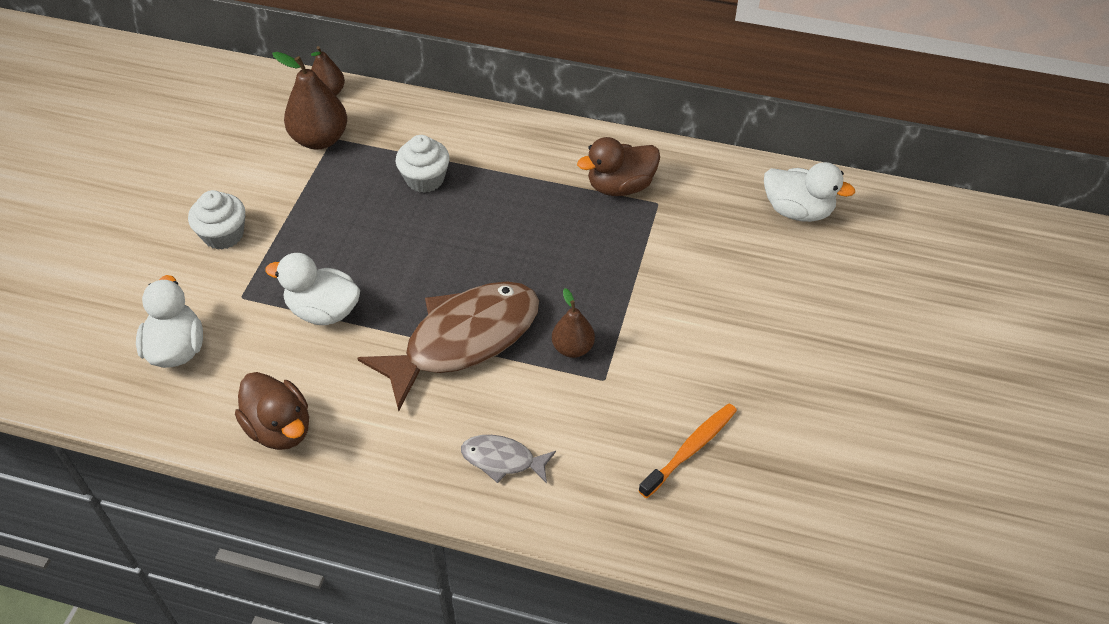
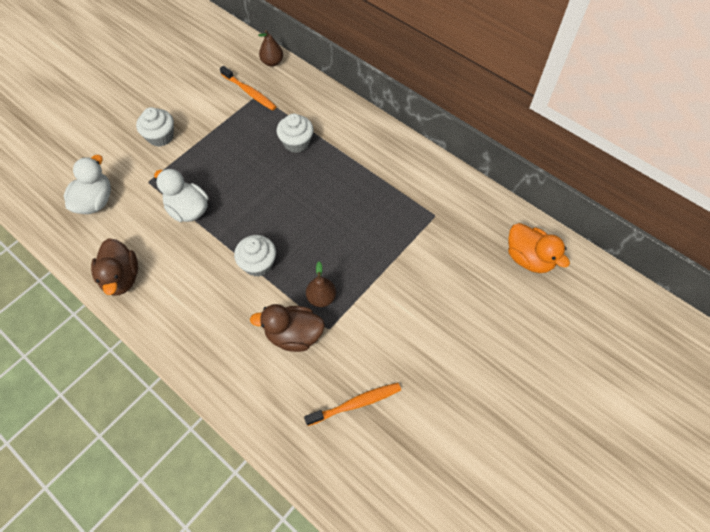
camera: 25 degrees right, 10 degrees up
(320, 139) = (249, 92): brown pear -> orange toothbrush
(464, 340) = (258, 264): brown fish -> white cupcake
(502, 460) = (235, 357): grey fish -> none
(620, 186) = (417, 194): brown duck -> brown duck (294, 335)
(797, 211) = (529, 258): white duck -> orange duck

